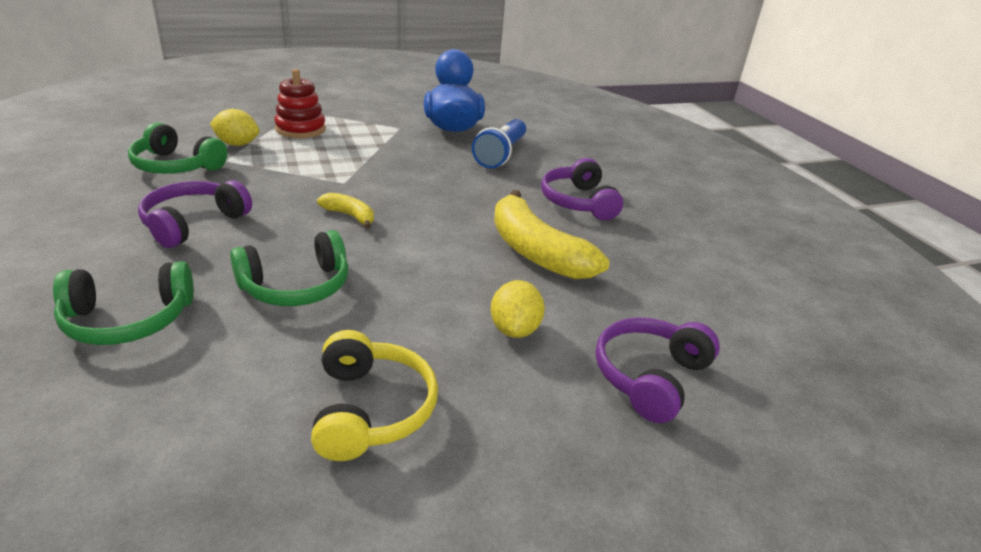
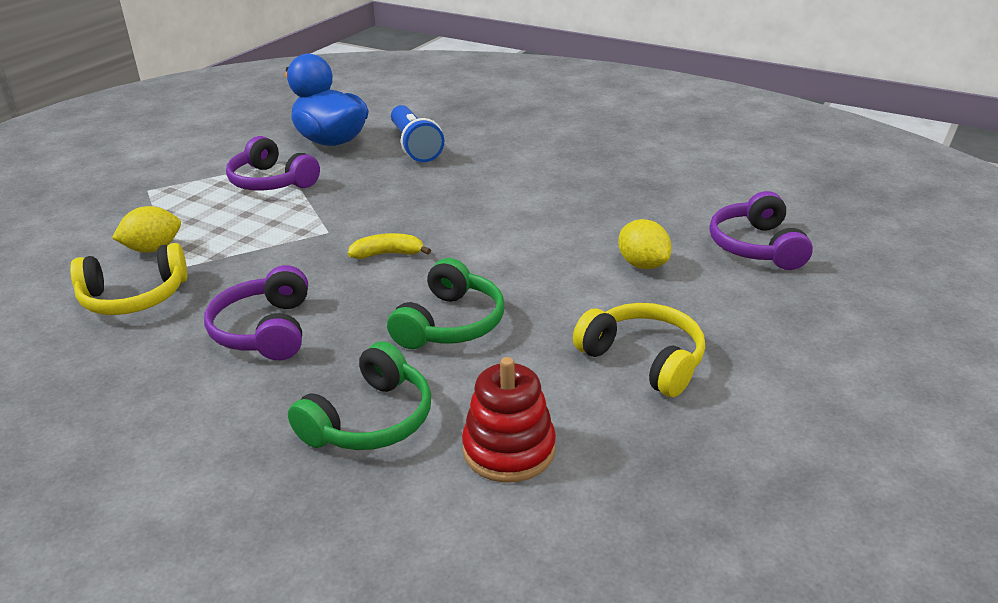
camera: 35 degrees left, 0 degrees up
(176, 166) = (134, 297): green headphones -> yellow headphones
(300, 129) = (188, 206): red stacking toy -> red stacking toy (509, 450)
(536, 252) = (570, 208): yellow banana -> none
(578, 202) = (537, 157): purple headphones -> purple headphones (271, 182)

